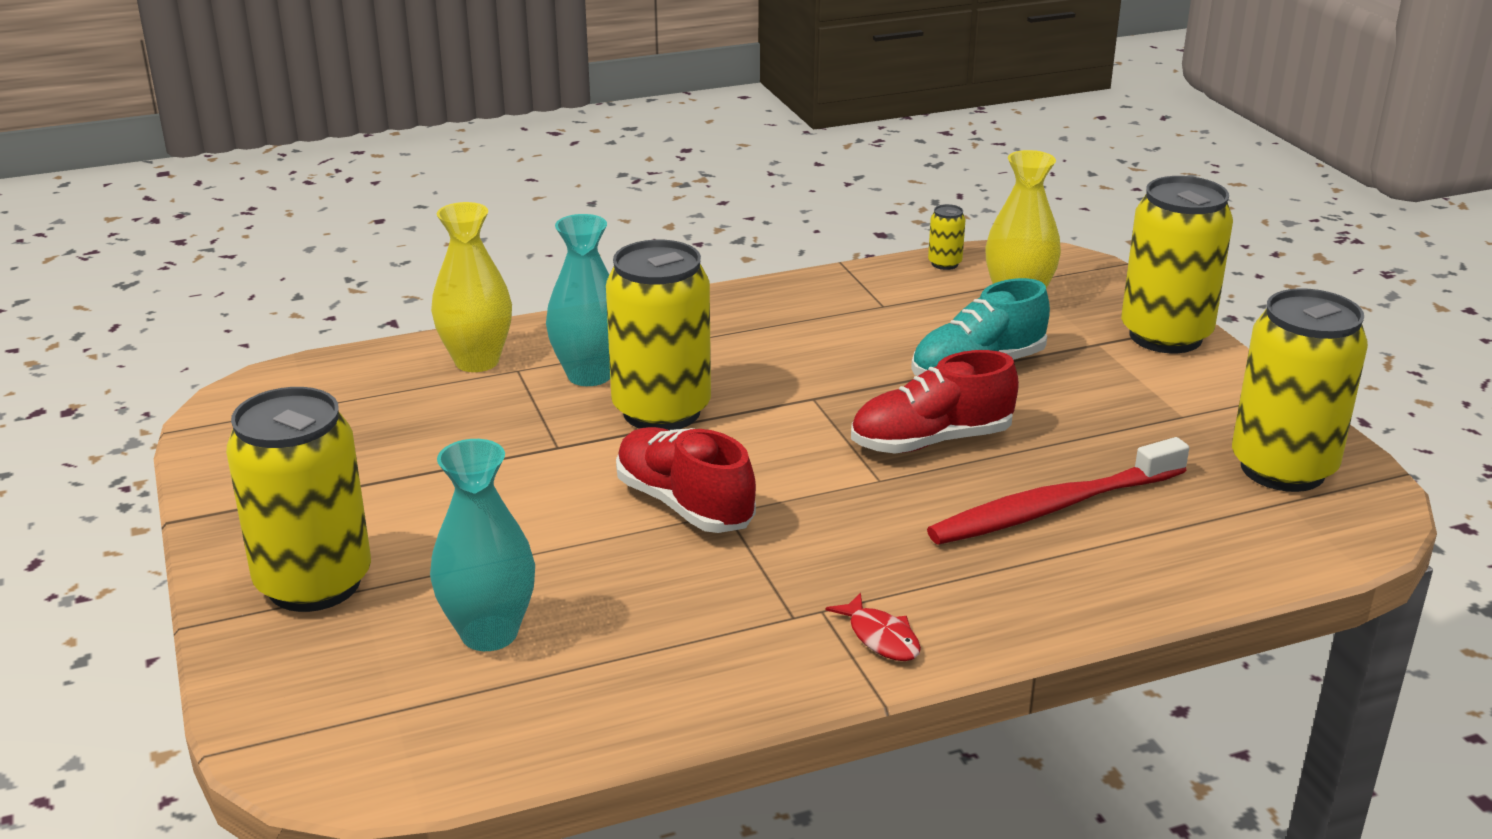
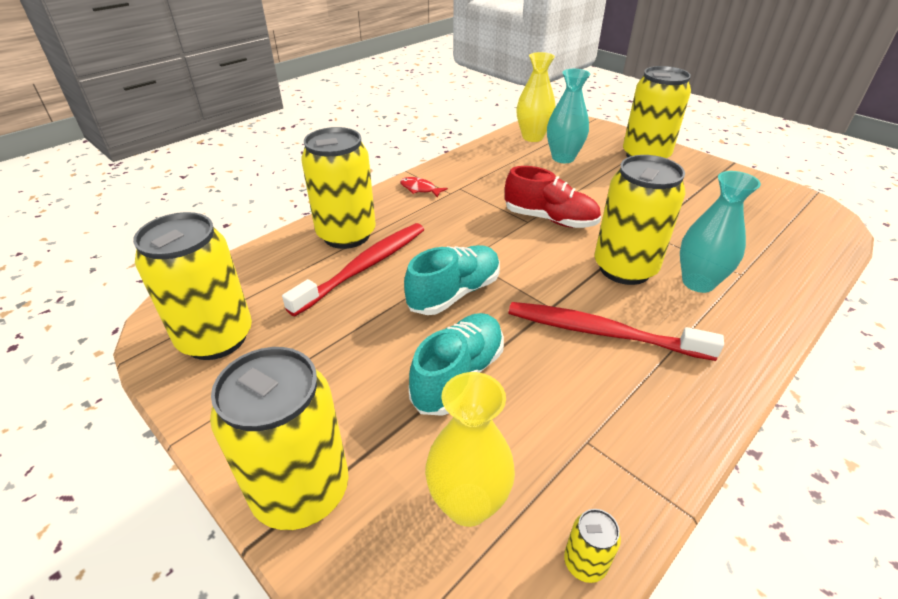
camera: 155 degrees right, 10 degrees up
(477, 361) = (772, 273): yellow vase -> yellow vase (532, 137)
(778, 362) = (602, 332): none -> red toothbrush
(931, 441) = (454, 293): red shoe -> turquoise shoe
(1071, 571) = (346, 235): none -> yellow can

